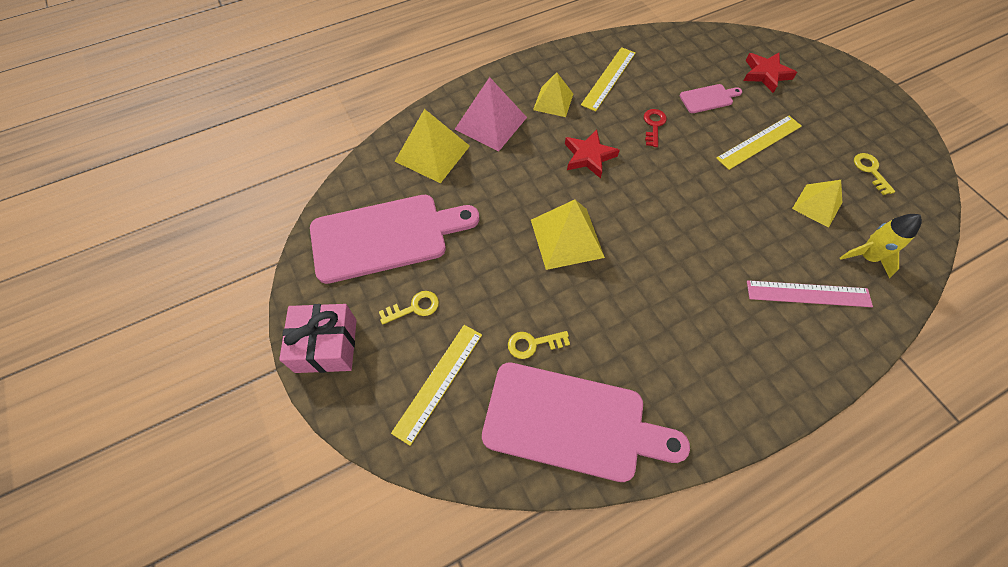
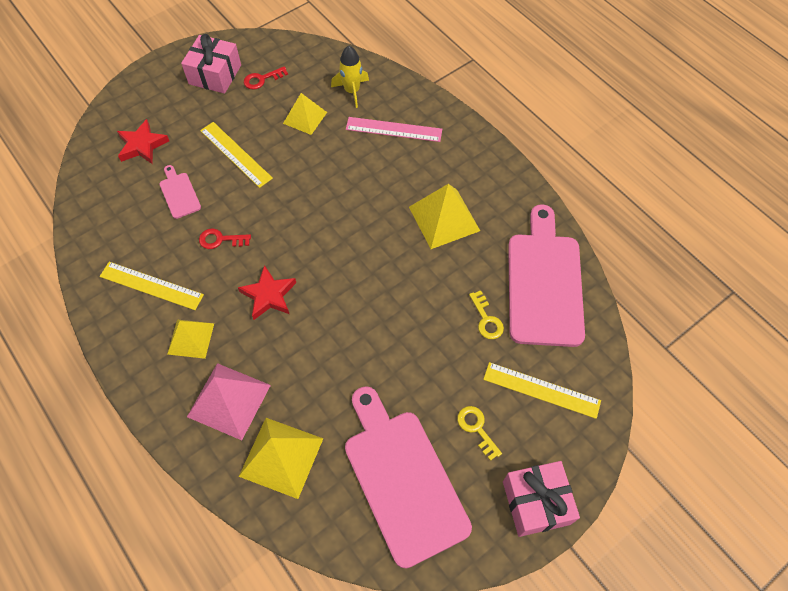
camera: 100 degrees left, 0 degrees up
(566, 238) = (373, 305): yellow pyramid -> yellow pyramid (444, 218)
(808, 293) = (393, 129): pink ruler -> pink ruler turned 75 degrees counterclockwise
(870, 131) = (215, 74): none -> pink gift
(870, 171) = (262, 79): yellow key -> red key

